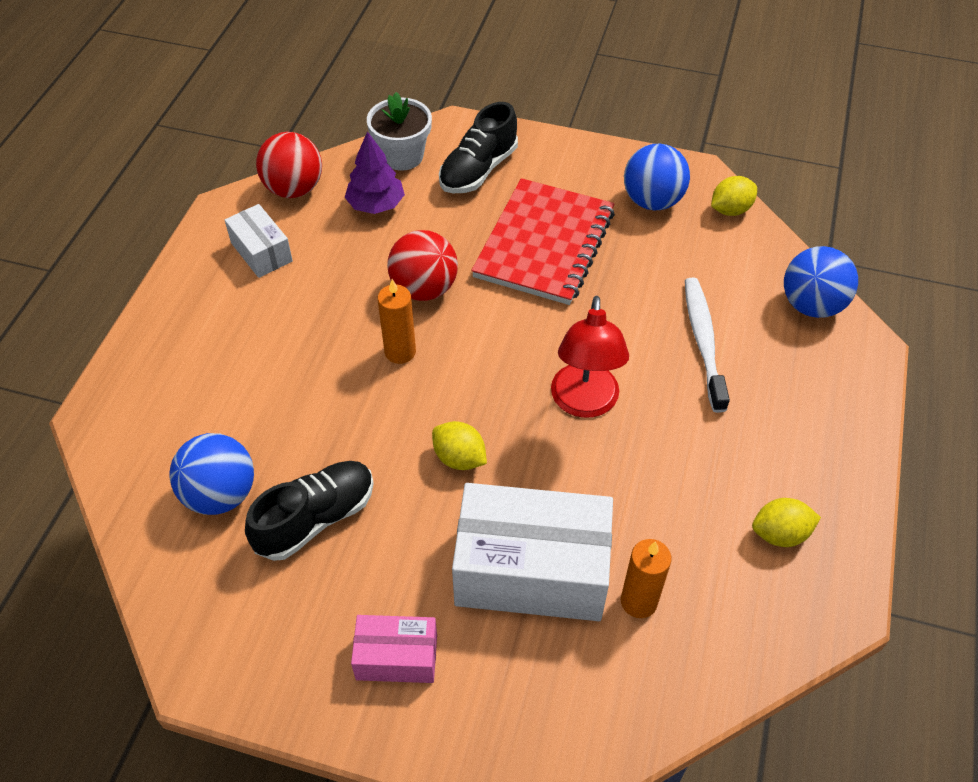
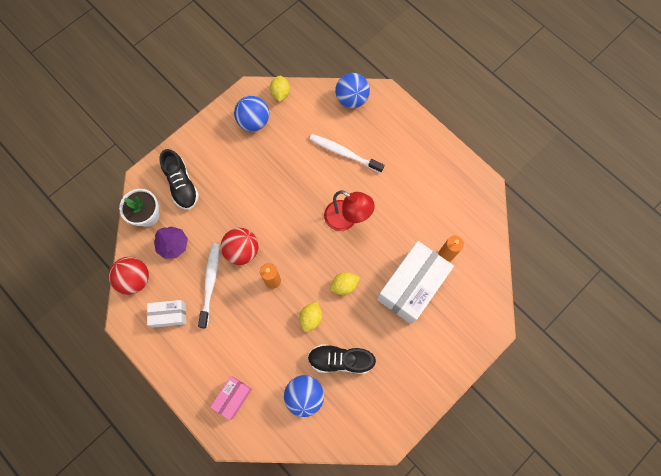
camera: 60 degrees left, 20 degrees up
(315, 519) = (340, 360): black shoe -> black shoe turned 75 degrees counterclockwise
(343, 275) = (210, 283): none -> white toothbrush
(396, 657) = (420, 358): pink box -> pink box (233, 398)
(544, 244) = (249, 183): red notebook -> none
(780, 534) = (446, 186): yellow lemon -> yellow lemon (311, 318)

